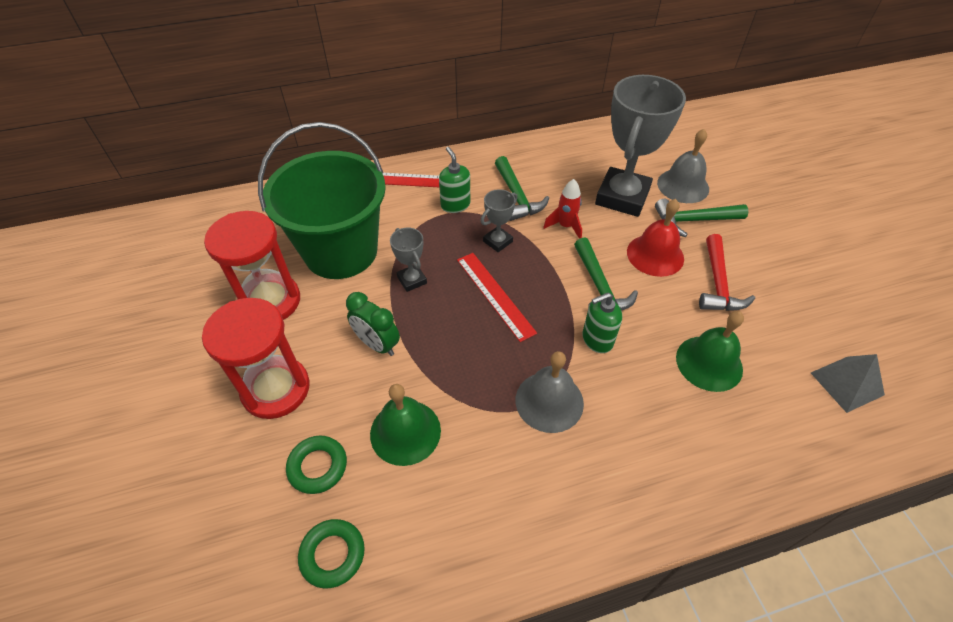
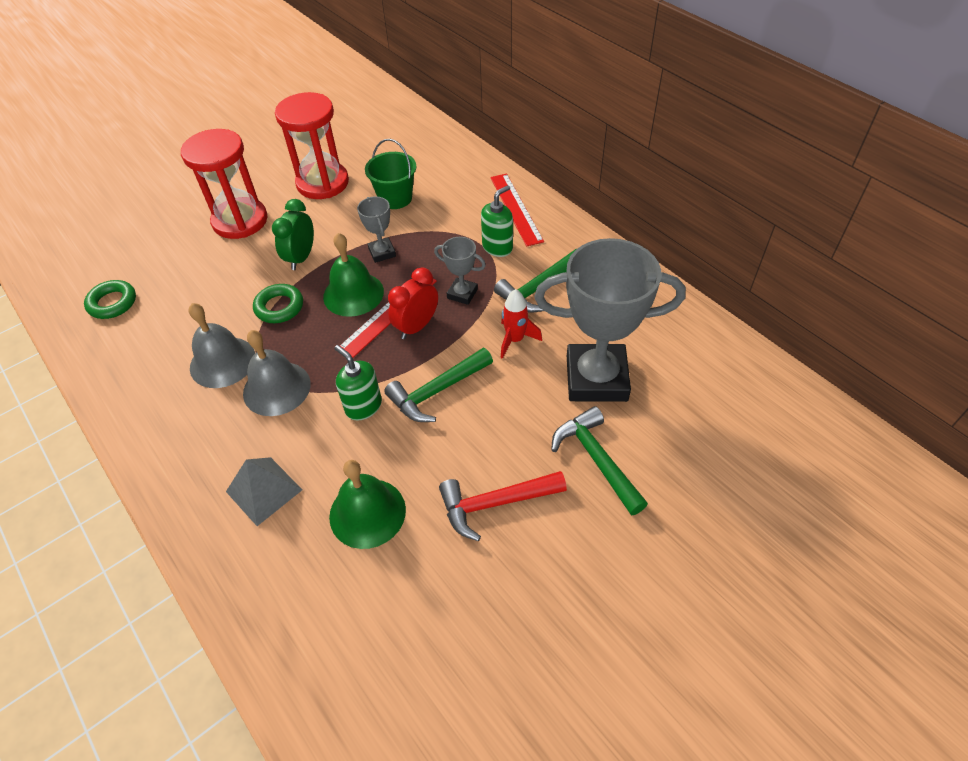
camera: 70 degrees right, 0 degrees up
(318, 466) = (179, 269): green ring -> green ring (279, 307)
(341, 251) = (395, 198): green bucket -> green bucket, size x0.48
(405, 432) = (220, 305): green bell -> green bell (353, 294)
(412, 280) = (382, 252): grey trophy -> grey trophy turned 60 degrees counterclockwise
(521, 280) = (416, 326): none -> red clock
(655, 255) = (512, 431): red bell -> none
(683, 186) = (659, 436): grey bell -> grey bell (222, 362)
(847, 383) = (386, 669): grey pyramid -> grey pyramid (264, 490)

